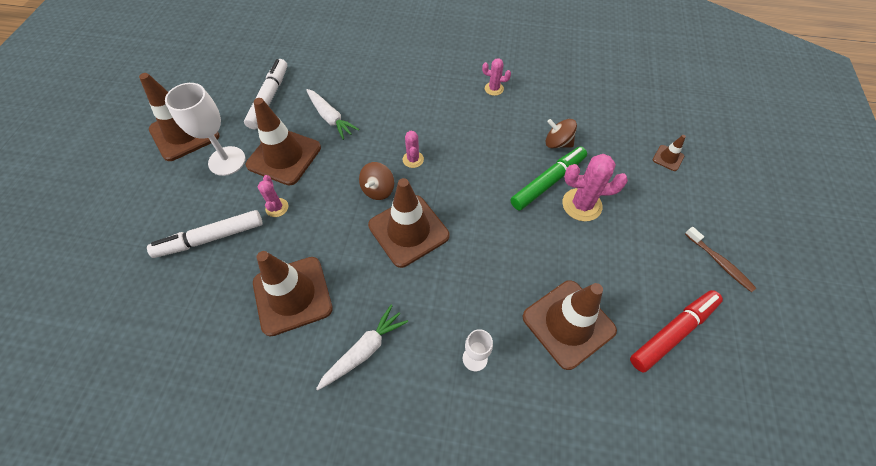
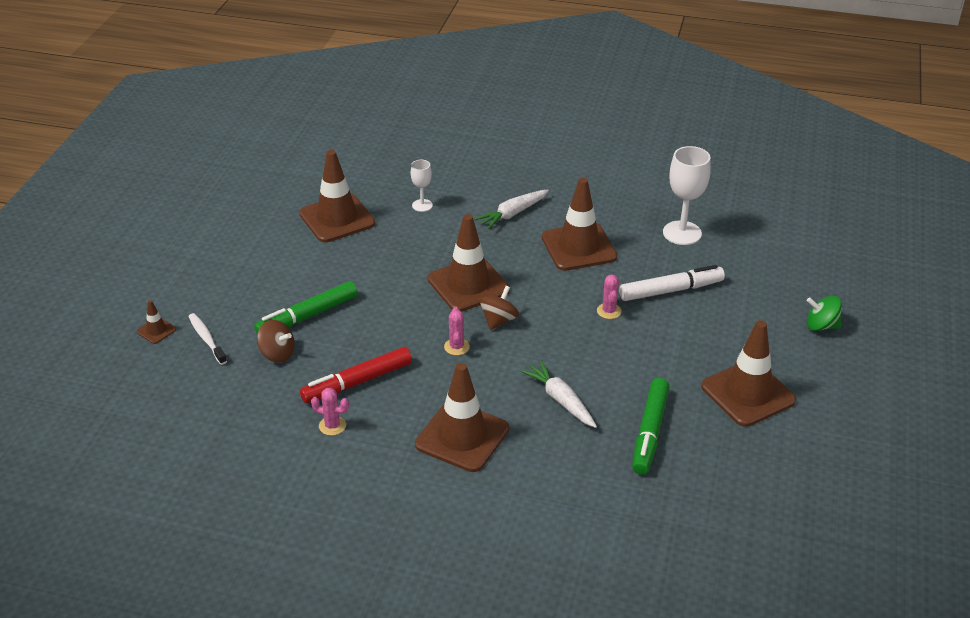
camera: 175 degrees left, 20 degrees down
(86, 204) = (821, 326): none -> green spinning top
(227, 161) = (680, 358): white goblet -> white goblet (682, 233)
(269, 98) = (650, 432): white marker -> green marker
(284, 156) = (612, 359): brown traffic cone -> brown traffic cone (462, 437)
(581, 205) = (281, 295): pink cactus -> none
(621, 153) = (206, 339): none -> white toothbrush
(672, 332) = (252, 209): red marker -> red marker (357, 382)
(719, 262) = (175, 246): brown toothbrush -> none

